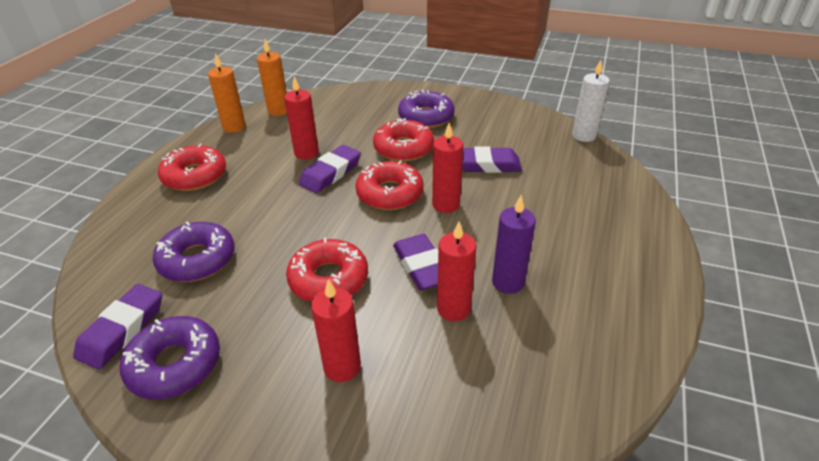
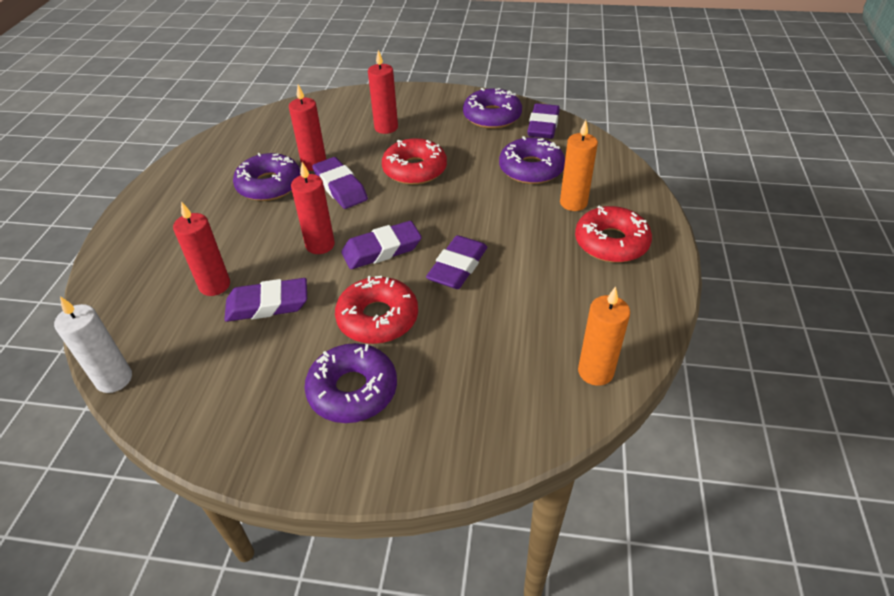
camera: 170 degrees right, 5 degrees up
(234, 127) = (634, 325): orange candle -> orange candle (573, 203)
(306, 153) = (502, 292): red candle -> red candle (215, 285)
(390, 193) = (382, 250): red donut -> purple eraser
(508, 282) = (269, 185): purple candle -> purple donut

